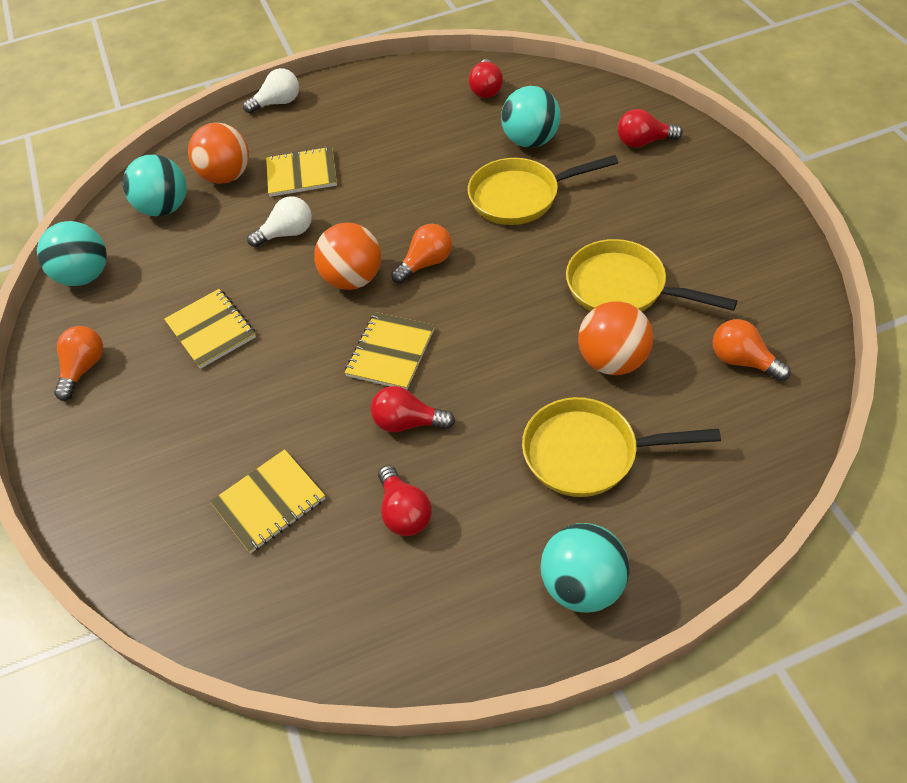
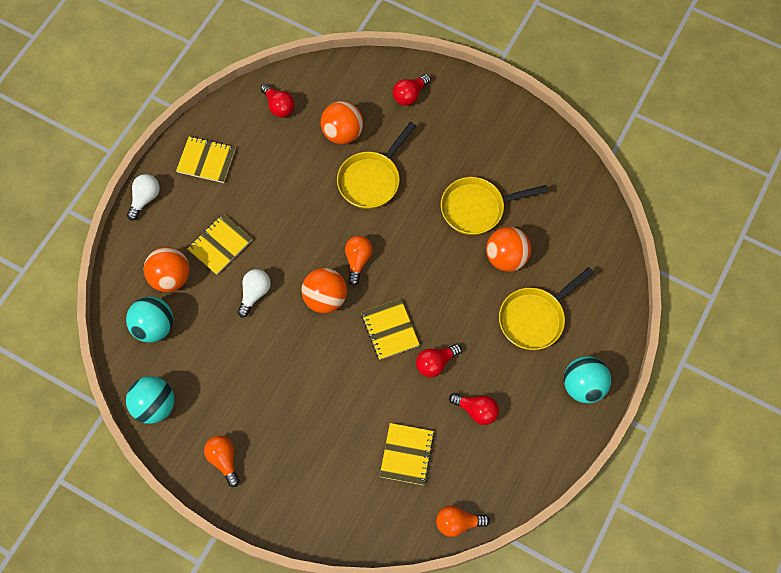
camera: 45 degrees left, 15 degrees up
(211, 330) = (274, 385): yellow notebook -> yellow notebook (206, 160)
(530, 141) = (342, 133): turquoise ball -> orange ball
(742, 361) = (566, 216): orange light bulb -> orange light bulb (457, 523)

